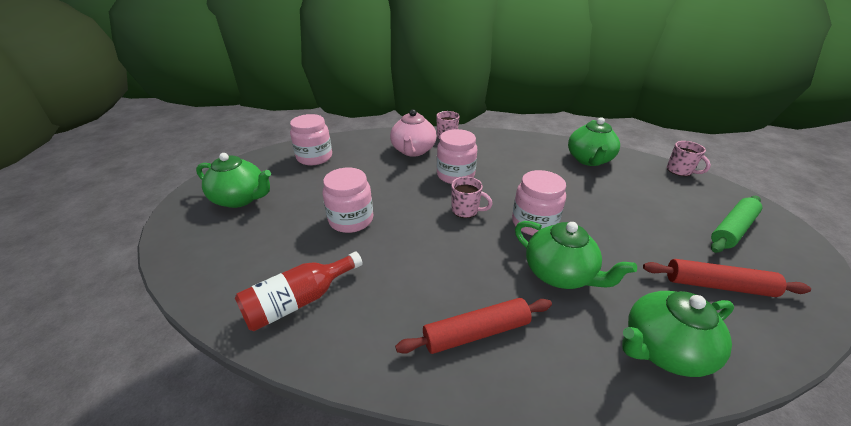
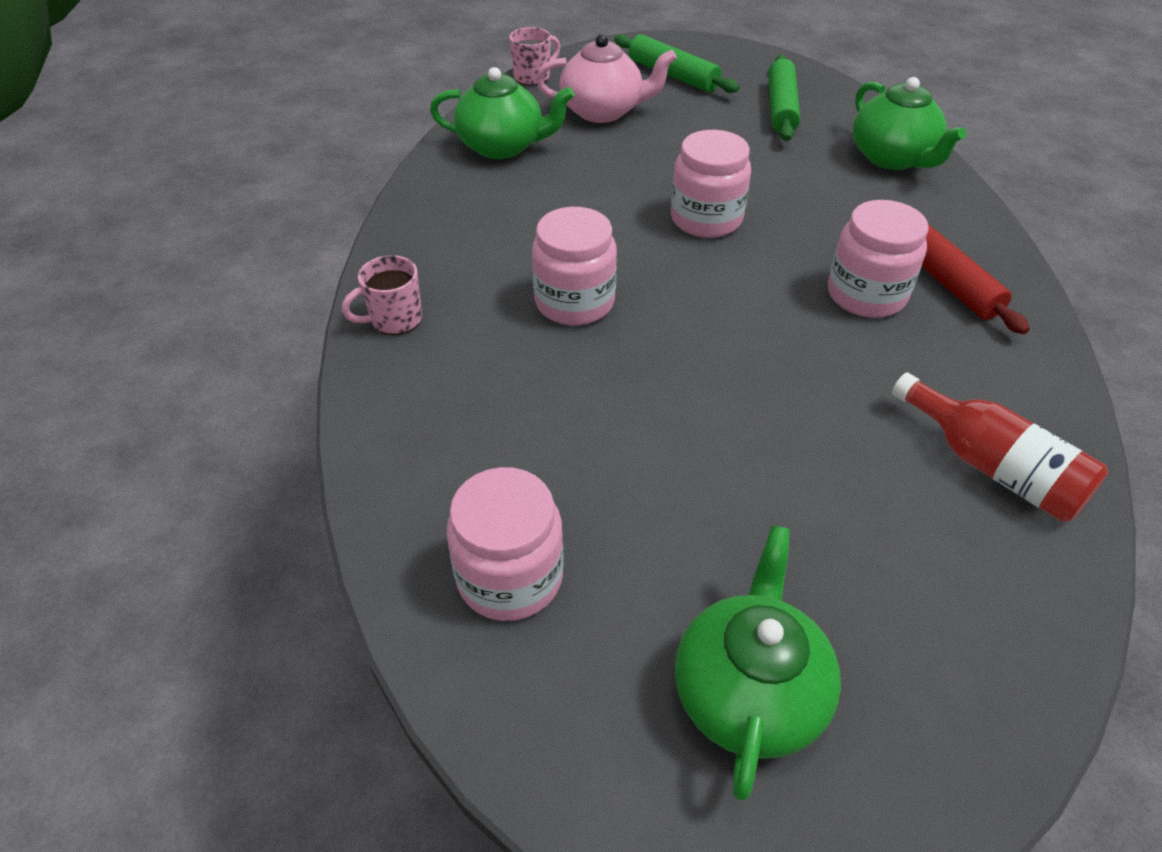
camera: 95 degrees left, 10 degrees up
(351, 220) = (766, 440): pink jar -> pink jar (866, 295)
(413, 151) = (469, 373): pink teapot -> pink teapot (603, 111)
(466, 210) = (692, 288): pink mug -> none
(559, 274) = (810, 208): green teapot -> none
(718, 285) = (781, 108): red rolling pin -> green rolling pin

